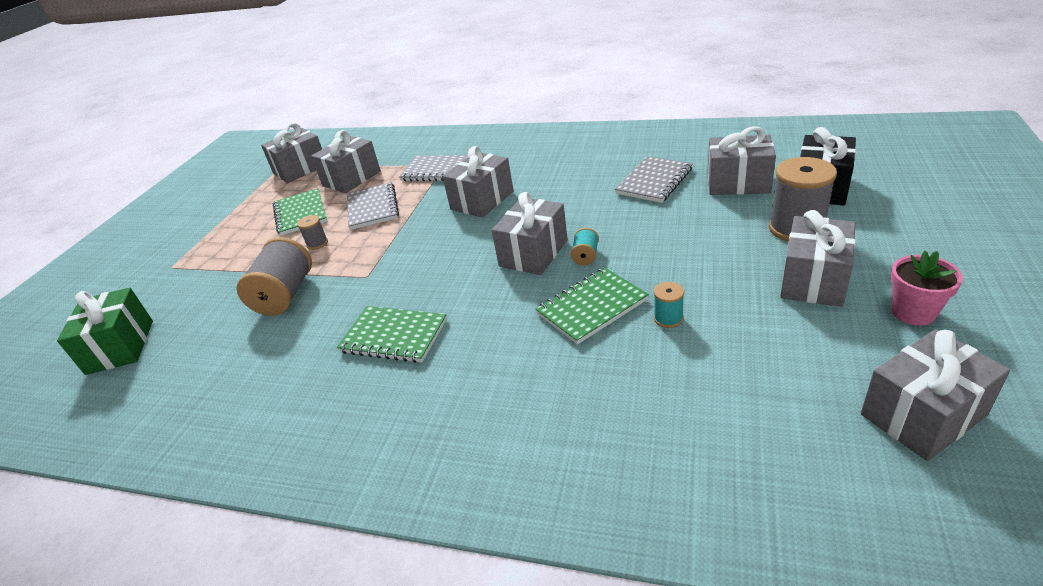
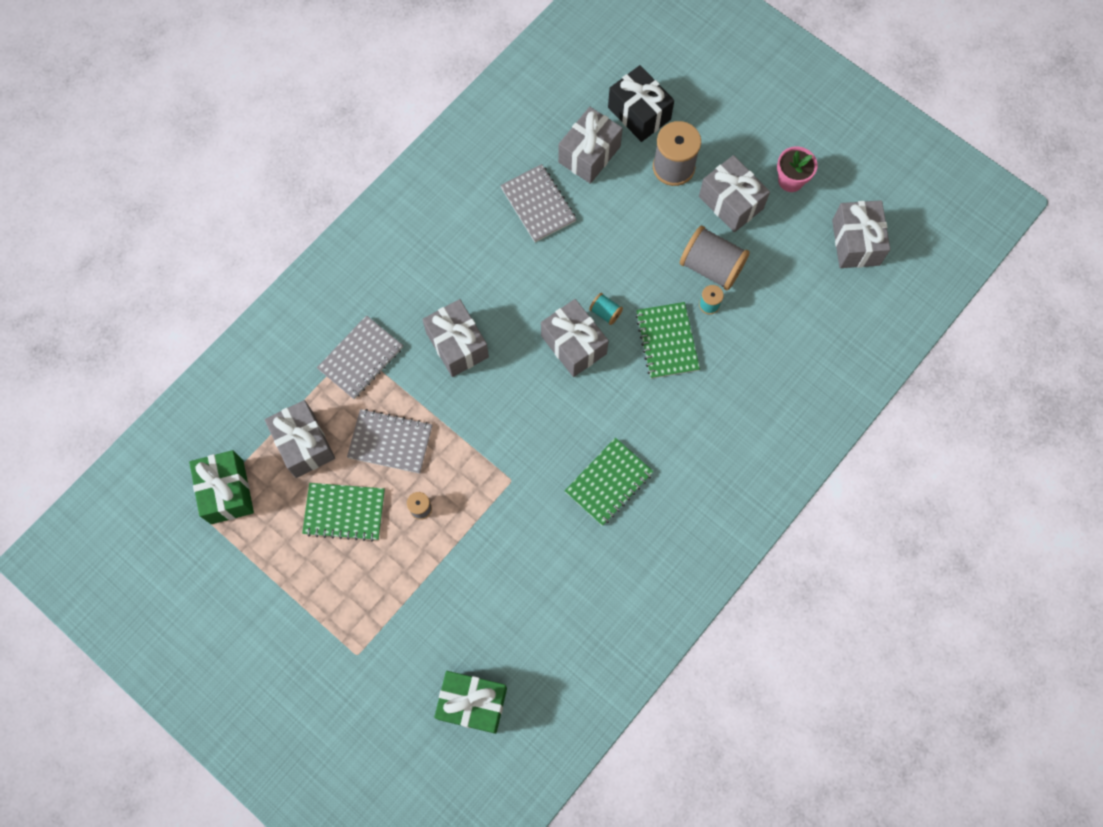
camera: 70 degrees left, 35 degrees up
(285, 295) = (491, 553): grey spool -> grey spool (711, 266)
(300, 169) = (227, 492): grey gift -> green gift

